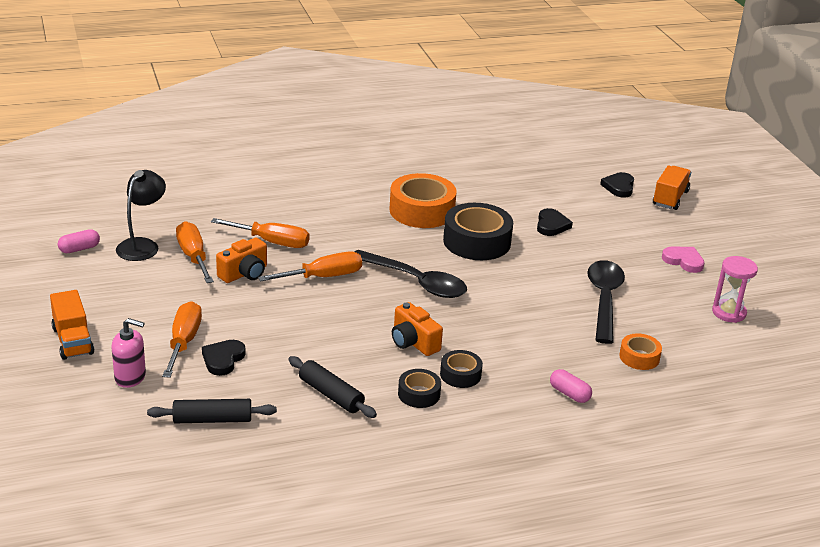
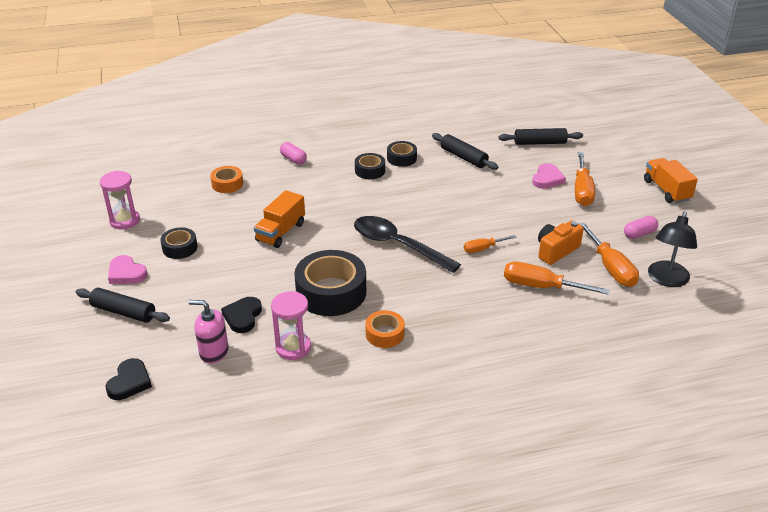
camera: 175 degrees left, 5 degrees up
(79, 249) = (723, 274): pink capsule -> pink capsule (639, 234)
(130, 377) = (608, 166): pink soap dispenser -> pink soap dispenser (214, 352)
(223, 359) = (547, 179): black heart -> pink heart
(323, 277) = (483, 248): orange screwdriver -> orange screwdriver, size x0.58
(413, 342) = (403, 193): orange camera -> none
(422, 211) = (385, 334): orange tape -> orange tape, size x0.52
(498, 204) = (293, 348): none -> pink hourglass
(604, 300) = (230, 231): black spoon -> none
(647, 283) = (180, 248): none -> black tape
(660, 231) = (123, 312): none -> black rolling pin
(670, 198) = (76, 363): orange truck -> orange truck (281, 232)

